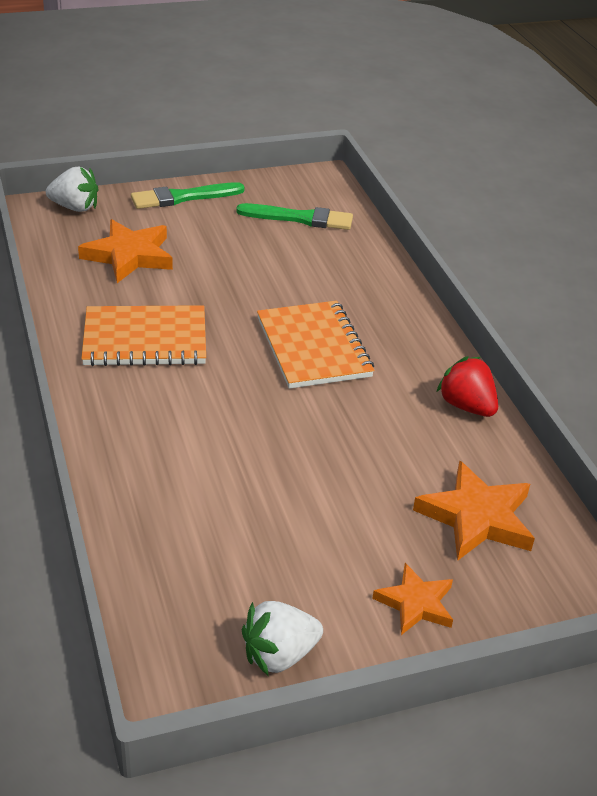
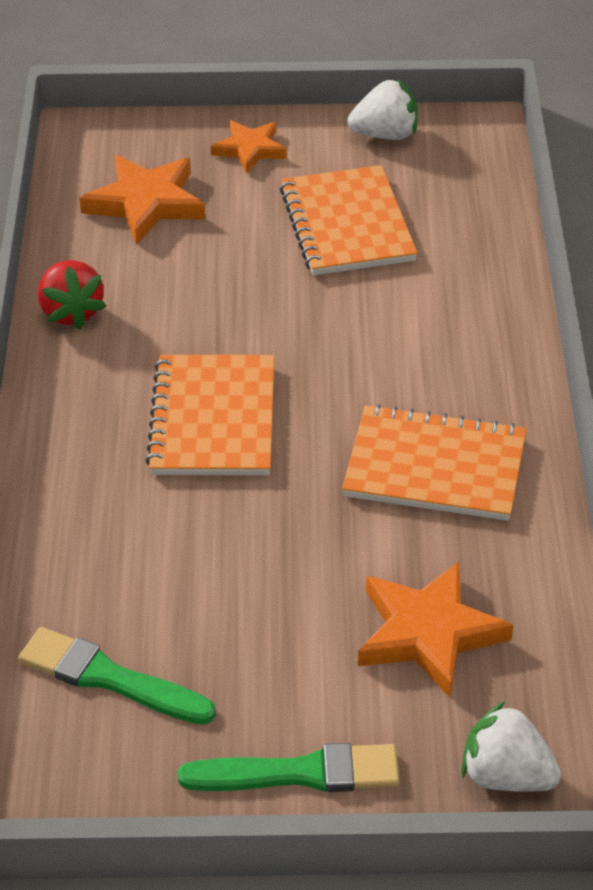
camera: 160 degrees left, 5 degrees up
(278, 527) = (347, 224): none -> orange notebook

